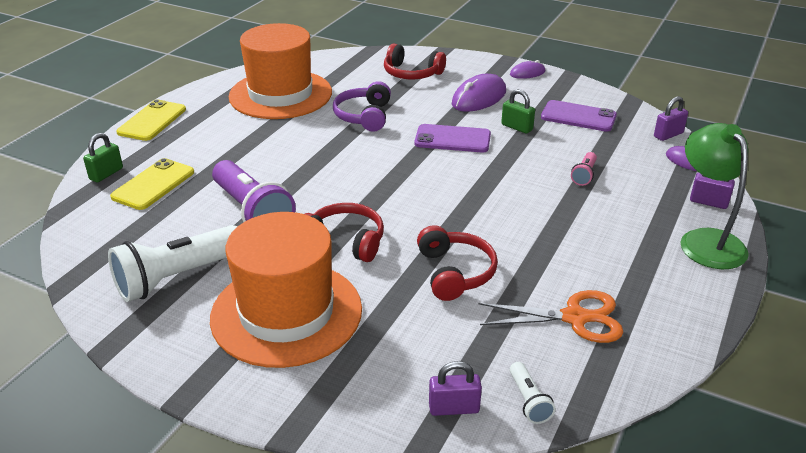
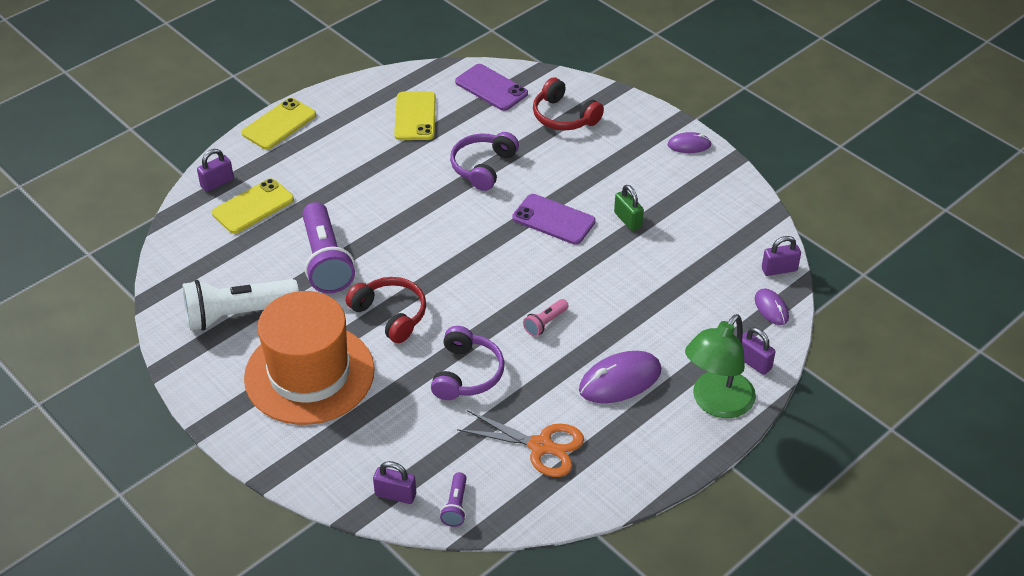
camera: 20 degrees right, 10 degrees up
(106, 174) = (217, 183): green padlock -> purple padlock
(280, 94) = (415, 116): orange hat -> yellow phone
(455, 272) = (466, 374): red headphones -> purple headphones
(479, 98) = (614, 169): purple mouse -> purple mouse (620, 380)
(528, 401) = (456, 506): white flashlight -> purple flashlight
(578, 117) = (701, 221): purple phone -> purple phone (491, 88)
(584, 175) = (654, 298): pink flashlight -> pink flashlight (545, 323)
(706, 240) = (716, 403): green lamp -> green lamp turned 150 degrees counterclockwise

